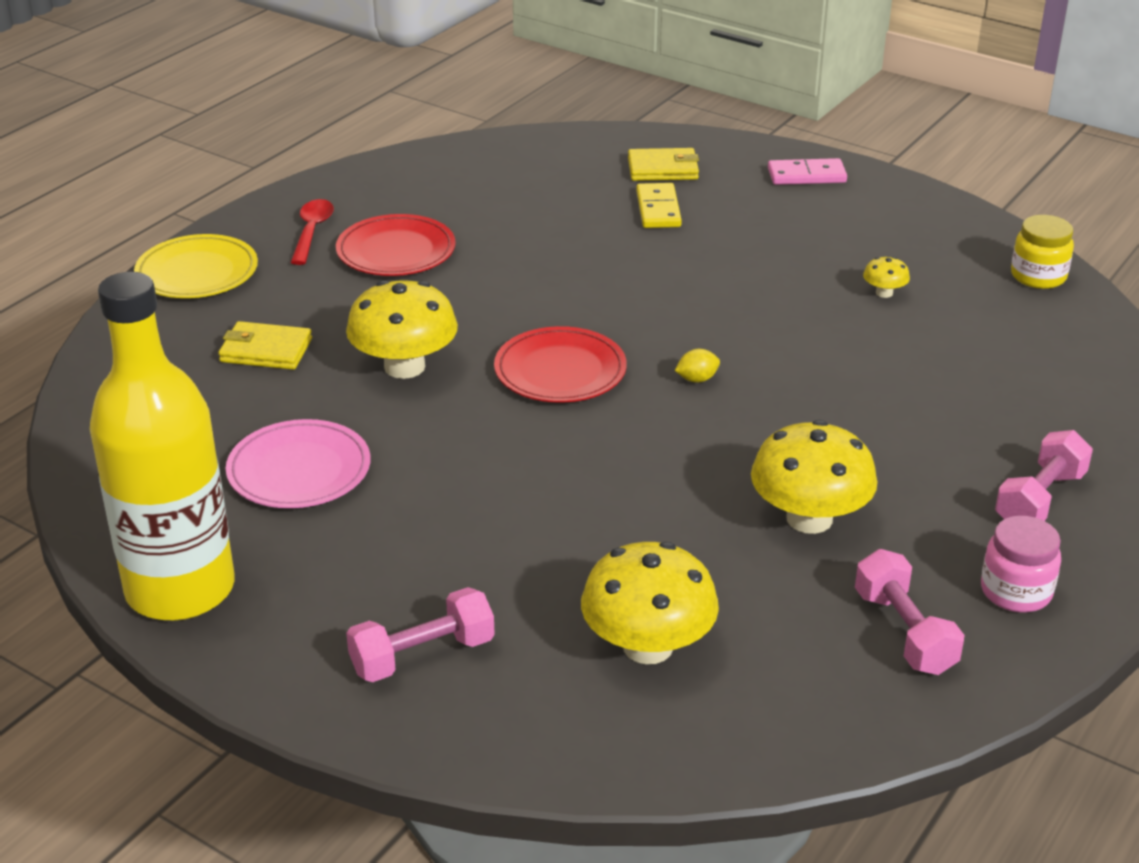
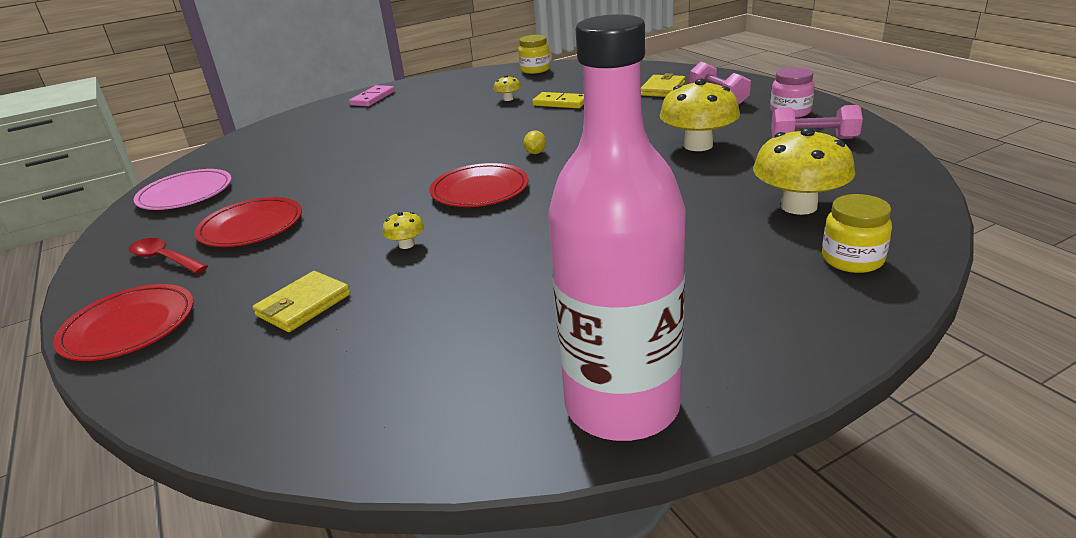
camera: 60 degrees left, 5 degrees down
(180, 589) = (622, 406): yellow bottle -> pink bottle
(197, 272) = (129, 327): yellow plate -> red plate
(299, 470) = (495, 312): pink plate -> pink plate (185, 194)
(404, 367) = (406, 245): yellow mushroom -> yellow mushroom, size x0.45
(422, 656) = (777, 289): pink dumbbell -> none
(518, 709) = (852, 259): none -> yellow jar
(658, 209) = (344, 137): yellow domino -> yellow domino (560, 103)
(662, 169) = (303, 129): yellow wallet -> yellow wallet (662, 89)

